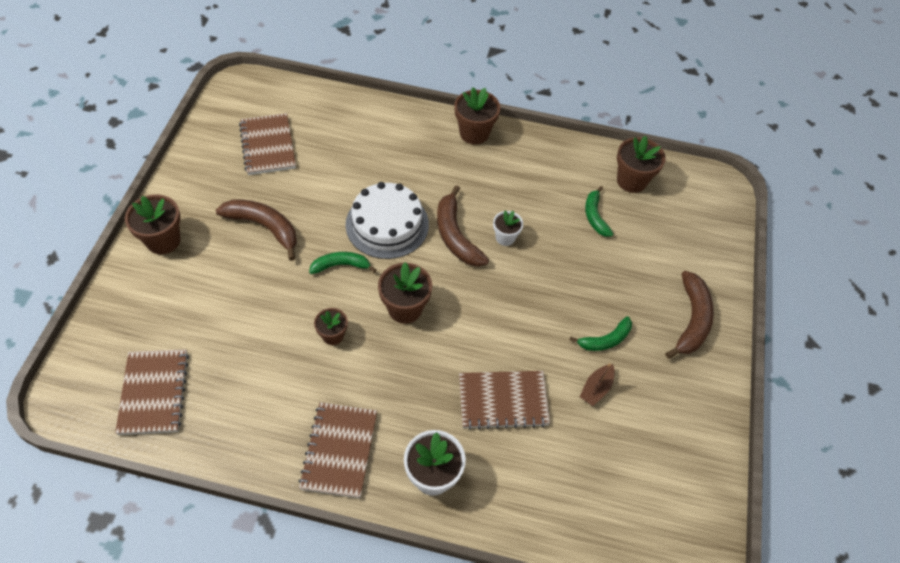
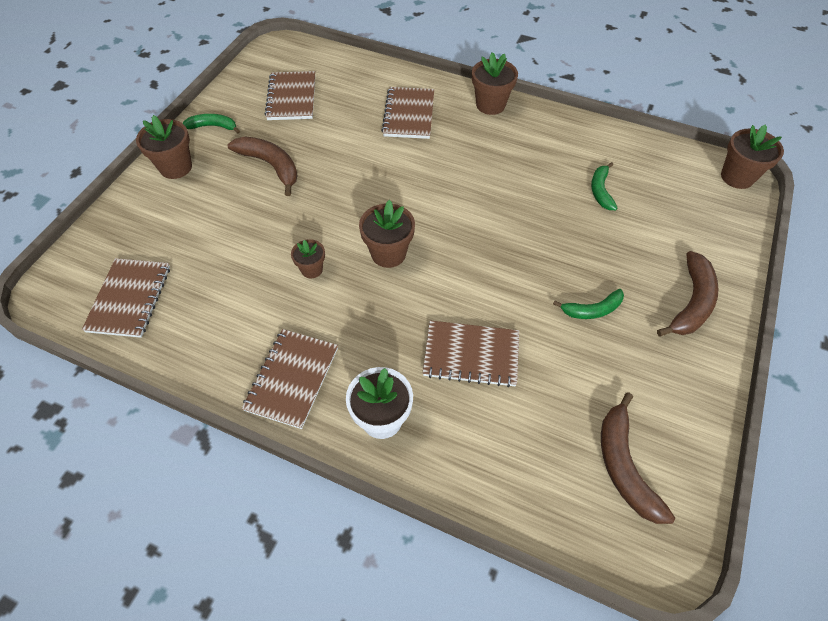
camera: 15 degrees right, 0 degrees up
(341, 265) = (335, 207): green banana -> green banana (213, 126)
(387, 224) = (388, 176): white cake -> none
(394, 153) = (409, 115): none -> brown notebook
(455, 235) = (453, 193): brown banana -> brown banana (624, 465)
(505, 237) = (503, 200): white flower pot -> none
(596, 388) = (574, 357): brown boat -> none
(631, 181) = (645, 162): brown flower pot -> brown flower pot (737, 177)

